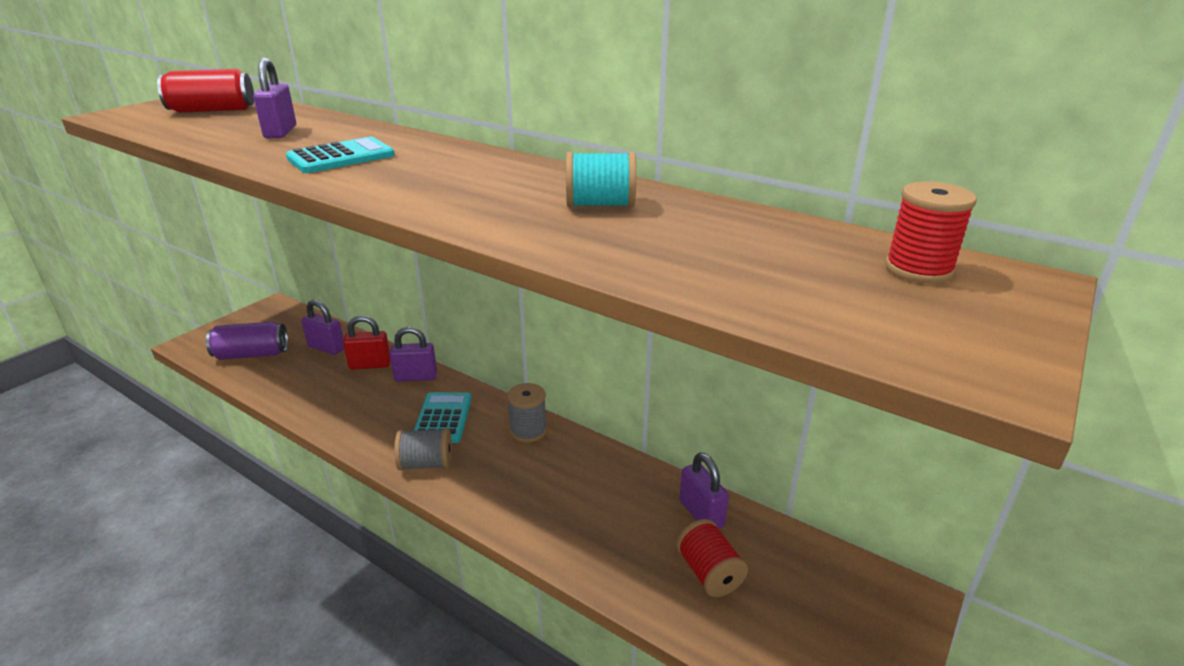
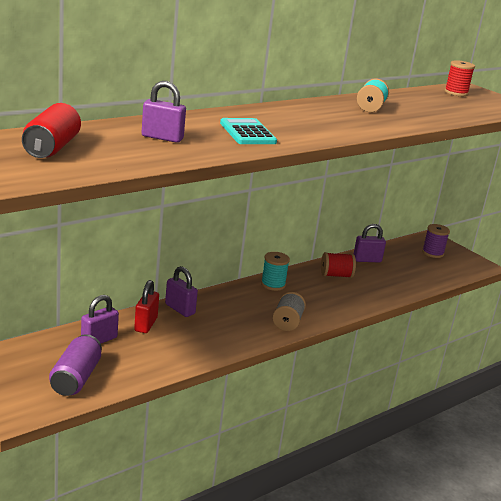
camera: 75 degrees left, 5 degrees down
(416, 377) = (180, 309): purple padlock -> purple padlock turned 60 degrees counterclockwise
(443, 418) = (241, 308): turquoise calculator -> none
(528, 431) = (273, 284): grey spool -> turquoise spool
(709, 573) = (405, 270): red spool -> red spool (336, 275)
(835, 610) = (432, 253): none -> purple spool

